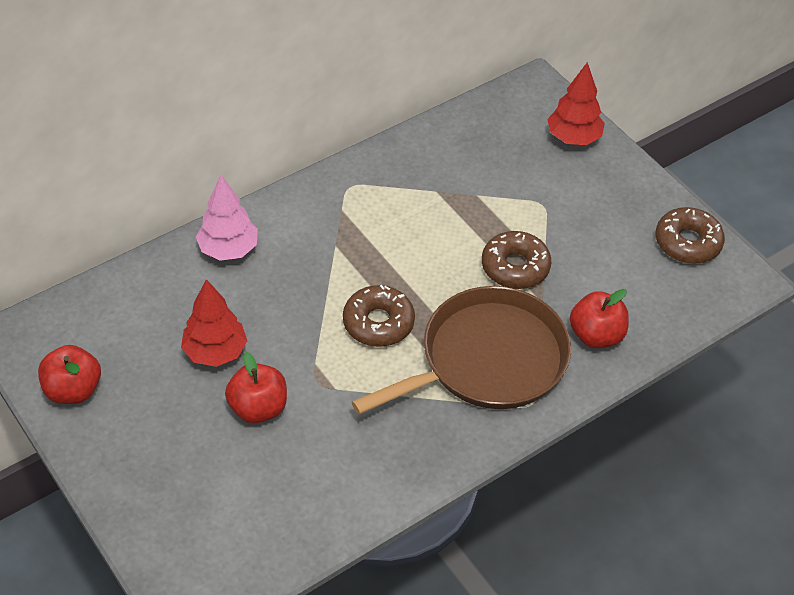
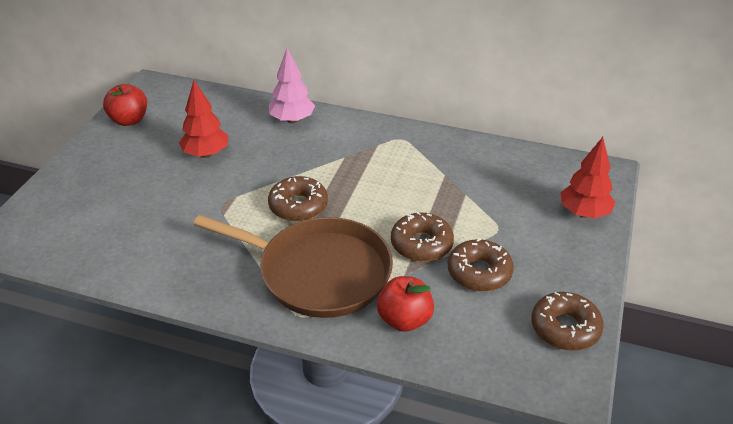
camera: 55 degrees right, 10 degrees down
(258, 408) = (177, 191): red apple -> none
(583, 252) = (479, 272): none -> brown donut

